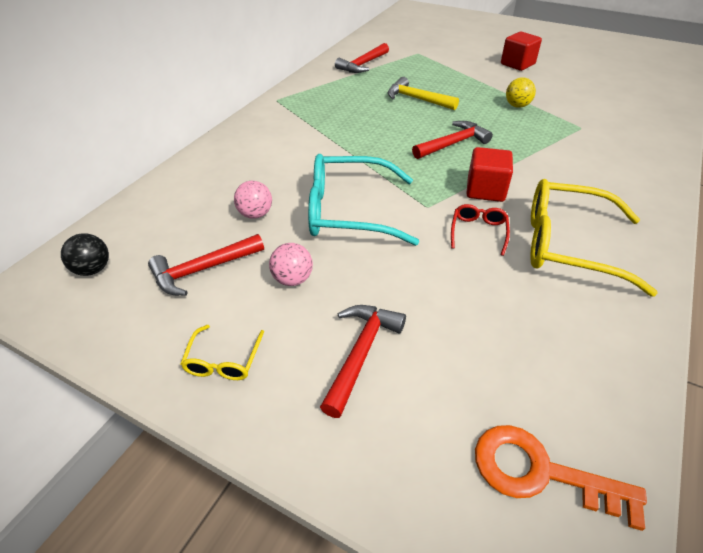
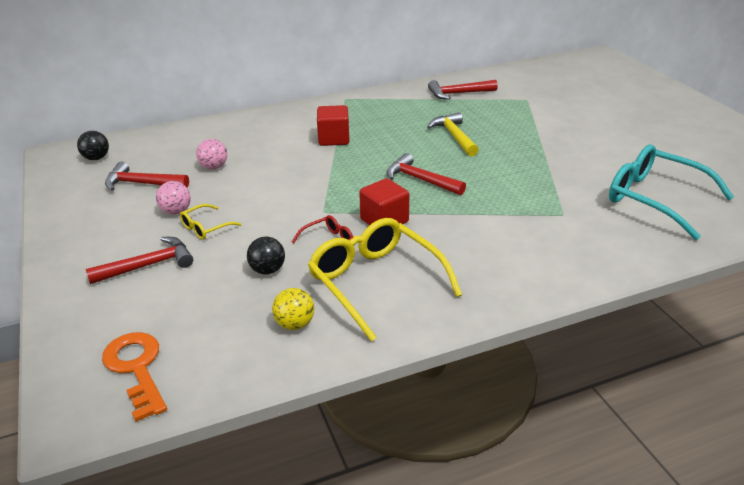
camera: 40 degrees right, 10 degrees down
(223, 360) = (86, 231): yellow glasses -> yellow glasses (206, 227)
(350, 211) = (269, 191): turquoise glasses -> turquoise glasses (656, 199)
(453, 144) = (420, 180): red hammer -> red hammer turned 150 degrees counterclockwise
(475, 286) = (267, 270): none -> black ball
(517, 64) = (610, 140): red cube -> red cube (334, 139)
(517, 106) = (535, 174): yellow ball -> yellow ball (295, 324)

